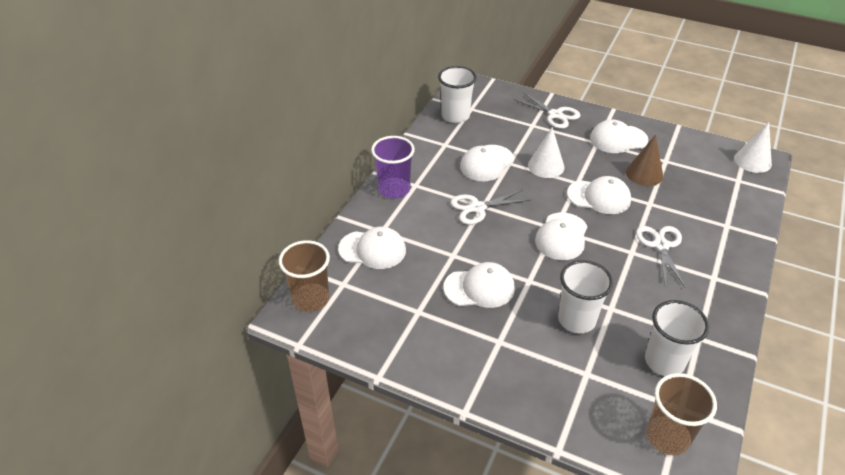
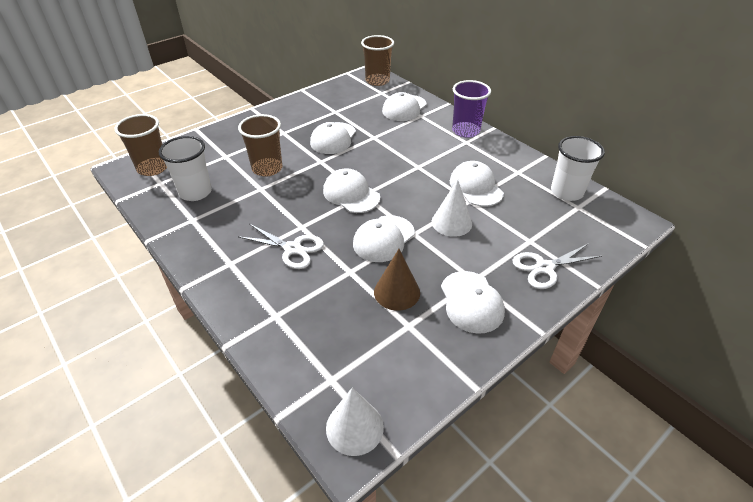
camera: 115 degrees right, 0 degrees up
(478, 208) = (417, 163): white scissors -> none
(576, 320) = (267, 168): white cup -> brown cup
(618, 139) = (471, 302): white cap -> white cap turned 150 degrees clockwise

